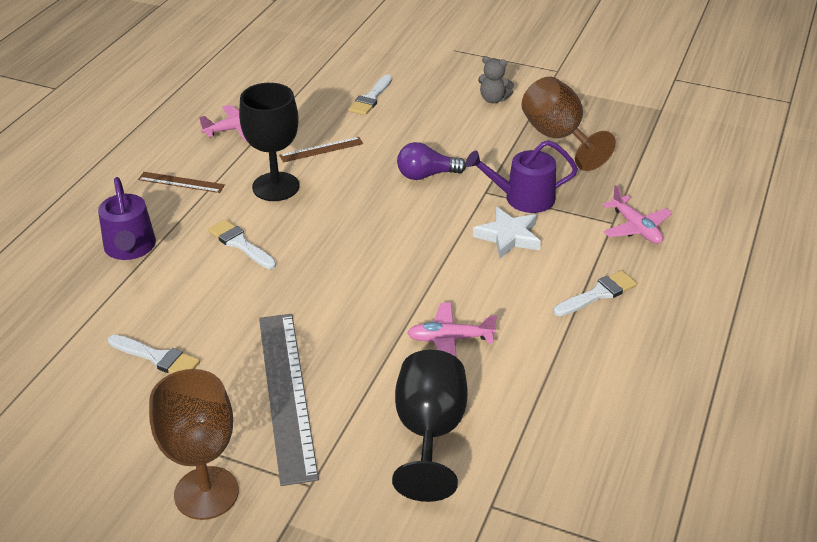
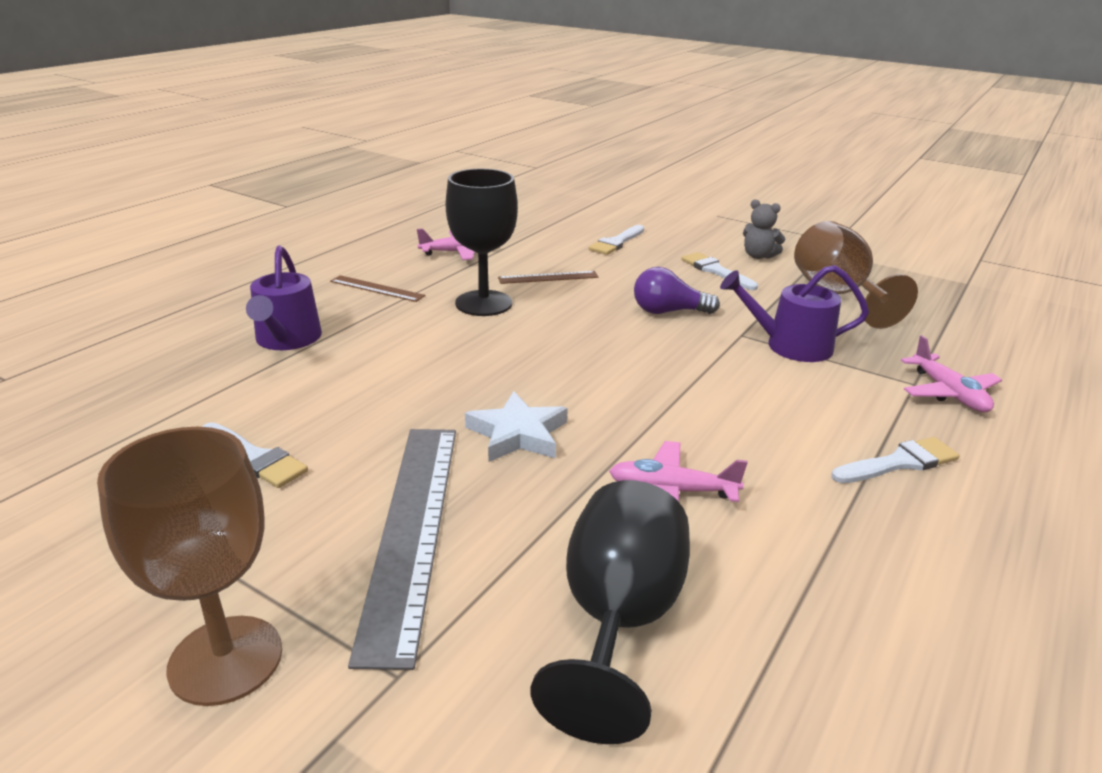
camera: 10 degrees right, 10 degrees down
(240, 244) = (419, 350): white brush -> white brush (715, 271)
(508, 236) = (768, 382): white star -> white star (517, 434)

